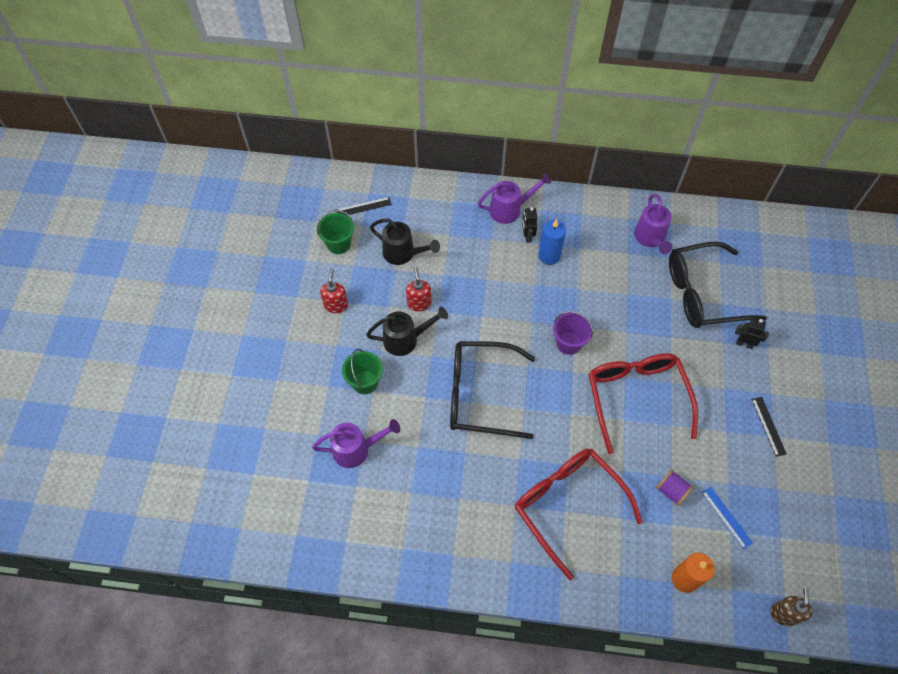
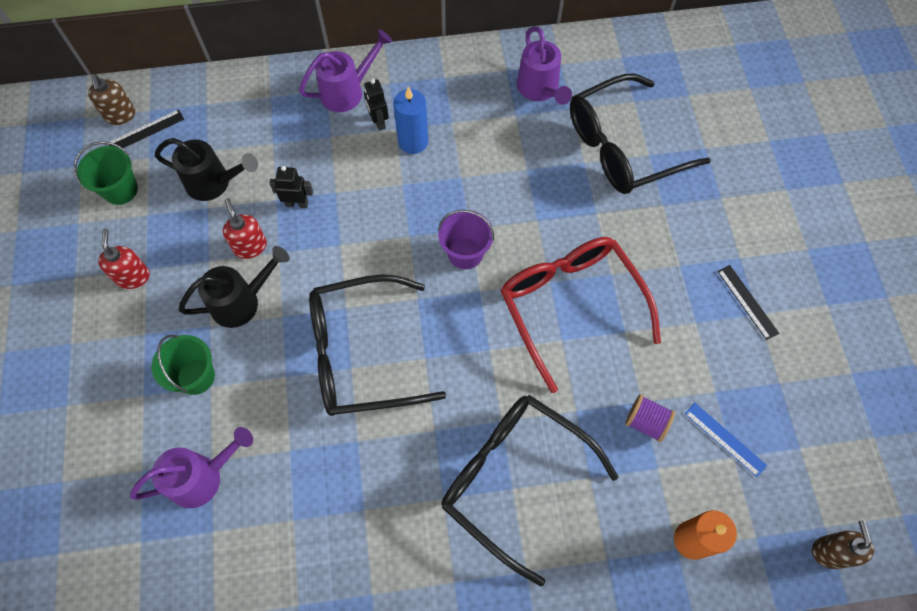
camera: 15 degrees left, 5 degrees up
(348, 192) = (120, 115): none -> brown soap dispenser
(568, 505) = (514, 479): red glasses -> black glasses
(744, 344) = (690, 200): black robot -> black robot (297, 204)

